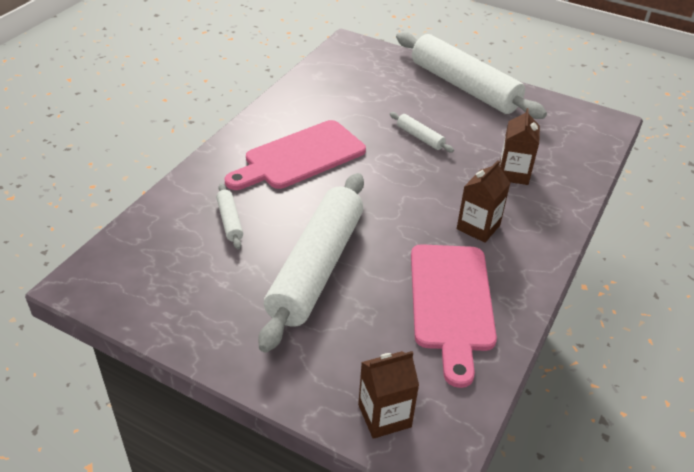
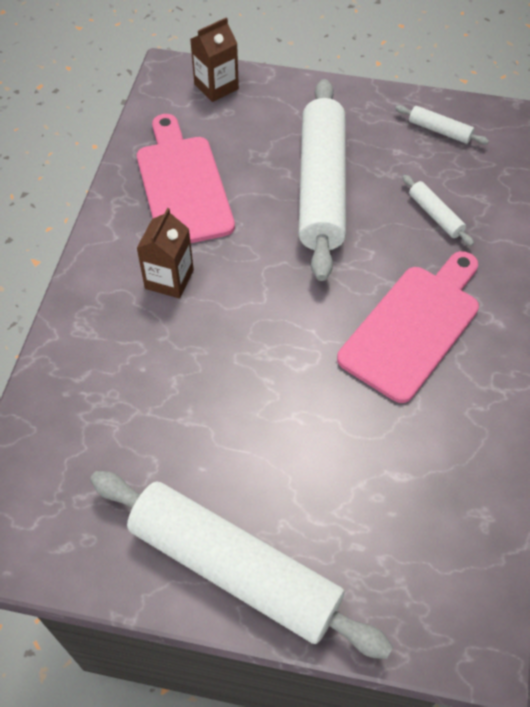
camera: 165 degrees right, 15 degrees up
(420, 137) = (273, 412): white rolling pin -> white rolling pin (440, 130)
(513, 173) = (134, 378): brown carton -> none

